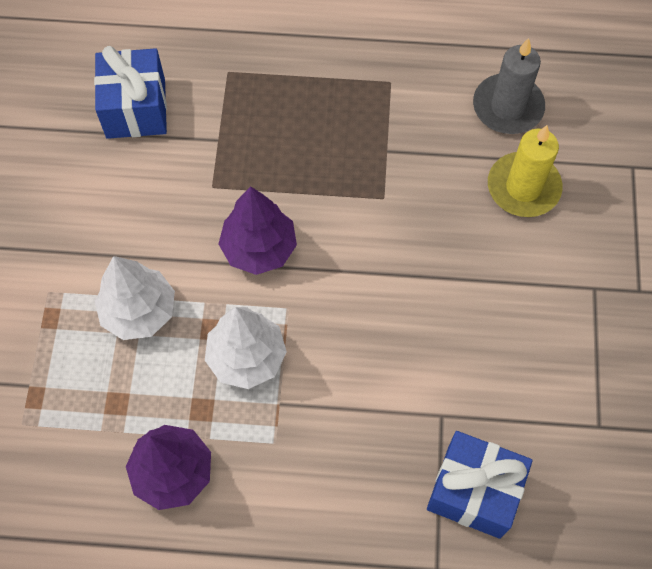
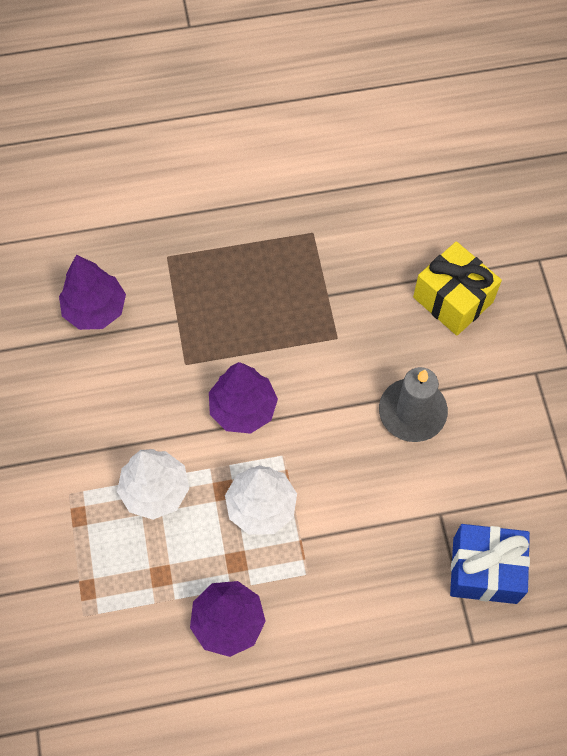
camera: 15 degrees left, 0 degrees up
(136, 108) = (95, 309): blue gift -> purple tree
(507, 107) = (420, 231): grey candle -> grey candle (412, 412)
(523, 187) = (453, 300): yellow candle -> yellow gift

